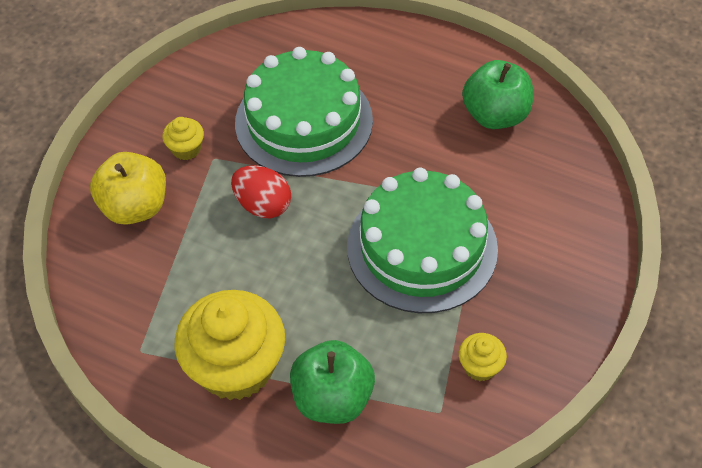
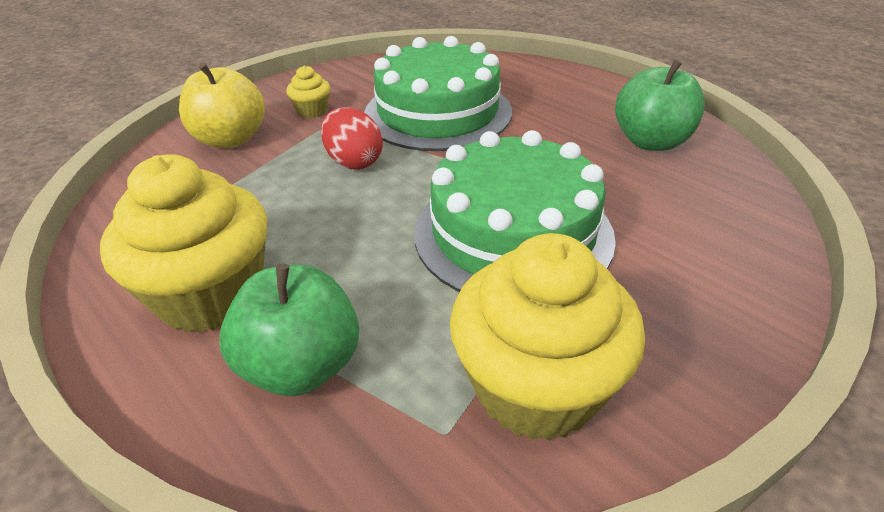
camera: 20 degrees right, 15 degrees down
(480, 366) = (536, 387): yellow cupcake -> yellow cupcake, size x2.25

